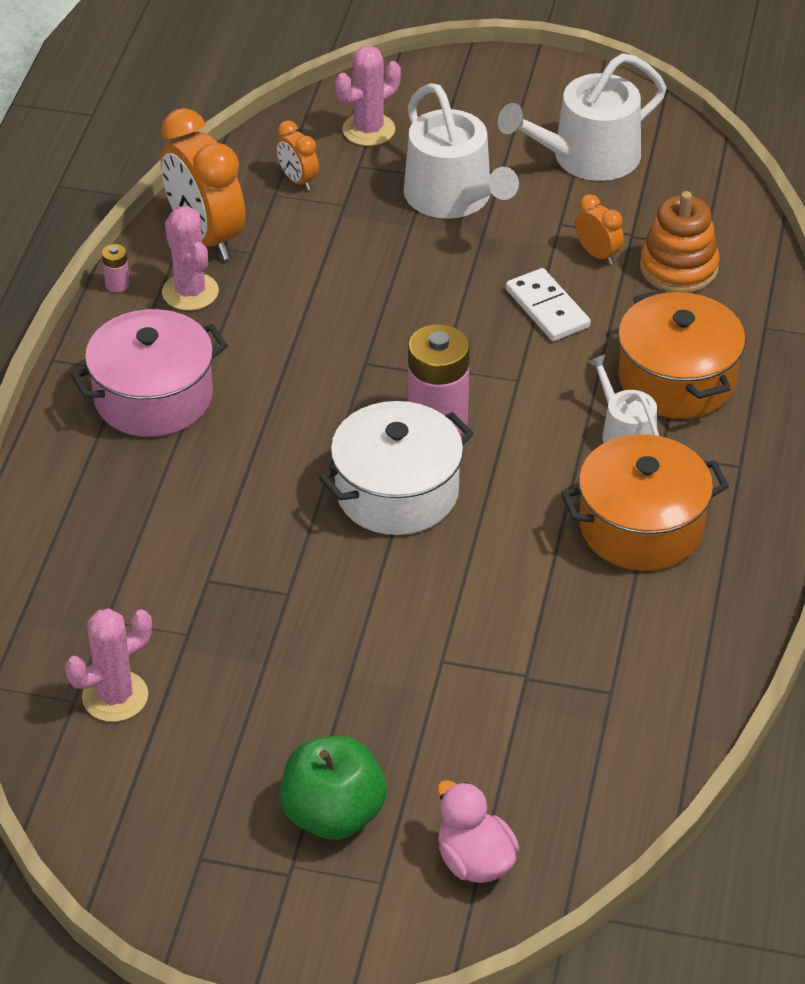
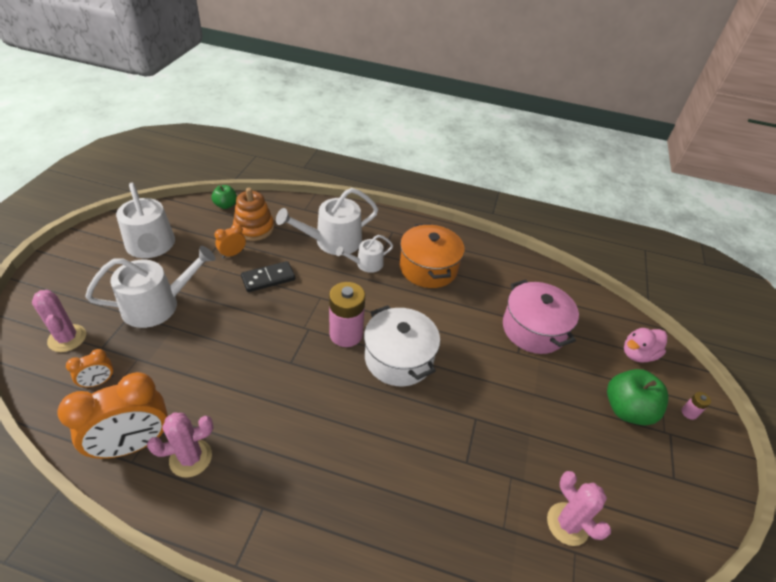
camera: 90 degrees left, 0 degrees up
(117, 284) = (162, 511): pink battery -> pink battery (689, 413)
(153, 397) = (295, 488): pink pot -> pink pot (533, 329)
(547, 308) = (268, 278): white domino -> black domino
(677, 379) = (333, 241): orange pot -> white watering can
(734, 219) = (226, 205): none -> green apple

